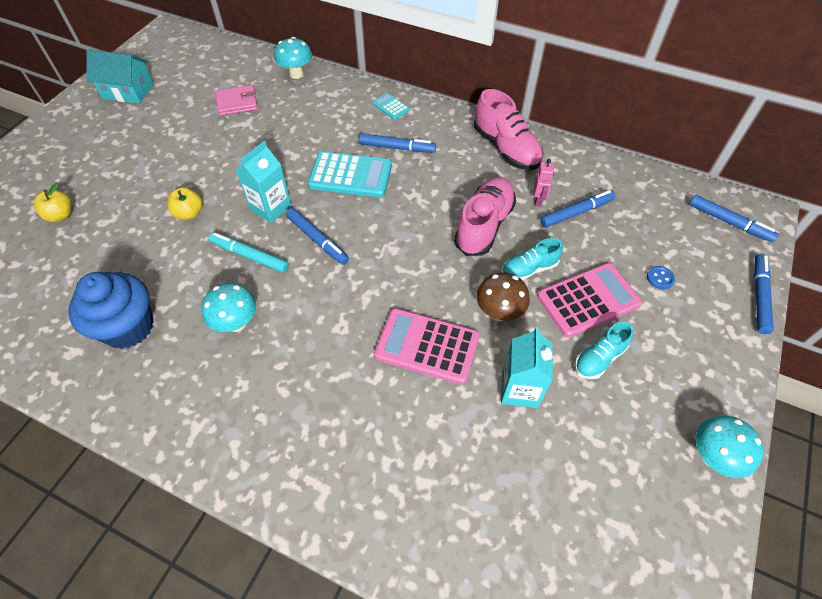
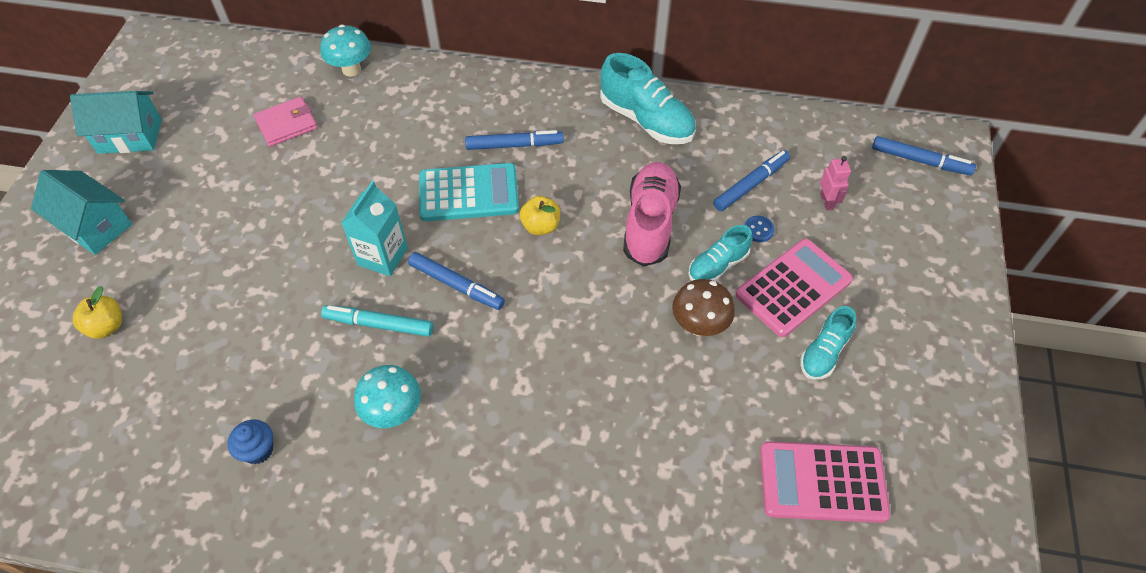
camera: 15 degrees left, 0 degrees up
(80, 146) = (94, 226): none -> turquoise house
(128, 327) = (258, 450): blue cupcake -> blue cupcake, size x0.48
(189, 213) = (280, 286): yellow apple -> yellow apple (540, 226)
(391, 107) = (488, 92): turquoise calculator -> none
(427, 346) = (630, 385): pink calculator -> pink calculator (822, 482)
(506, 148) = (646, 120): pink shoe -> turquoise shoe
(519, 389) = (748, 409): turquoise carton -> none
(538, 200) = (703, 178): pink robot -> pink robot (827, 201)
(660, 278) = (863, 244): blue button -> blue button (758, 230)
(712, 457) = (968, 432): turquoise mushroom -> none
(759, 296) = (972, 241): blue marker -> none

